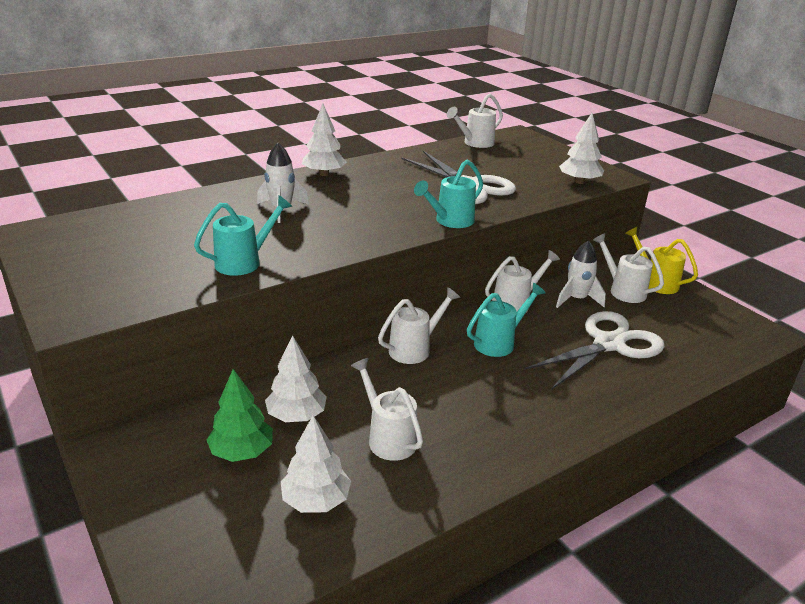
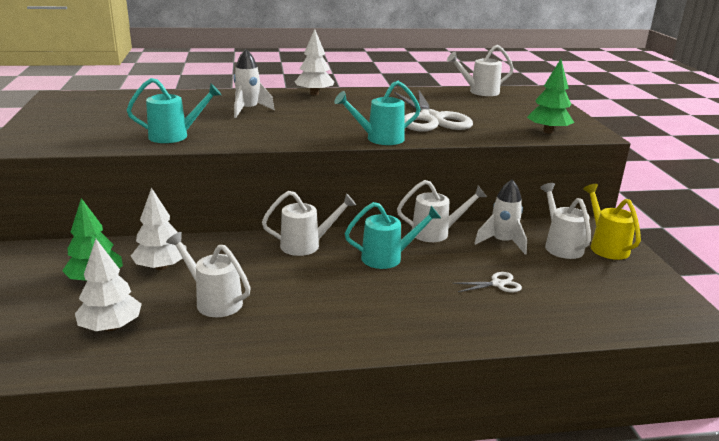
camera: 25 degrees right, 5 degrees down
(388, 438) = (214, 301): white watering can -> white watering can turned 45 degrees counterclockwise
(579, 182) = (548, 131): white tree -> green tree
(609, 344) = (497, 284): white scissors -> white scissors, size x0.41

